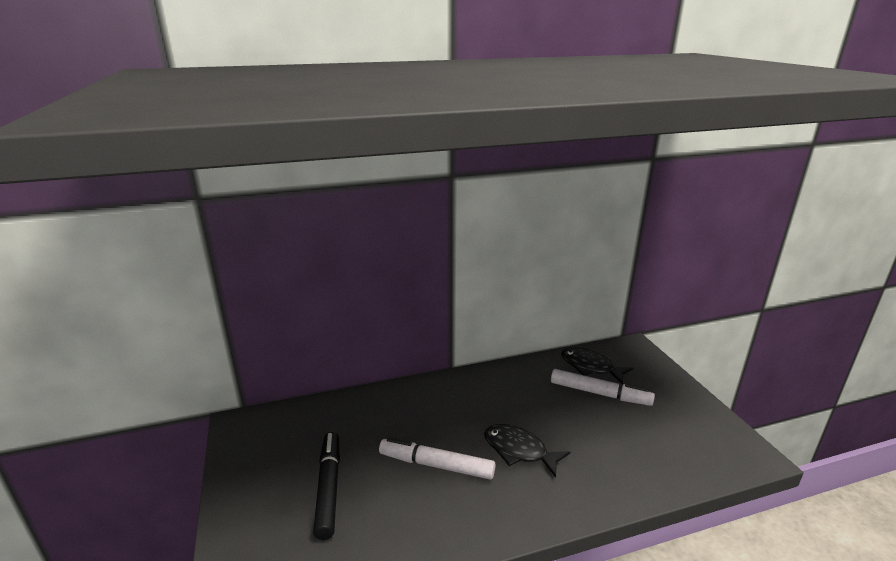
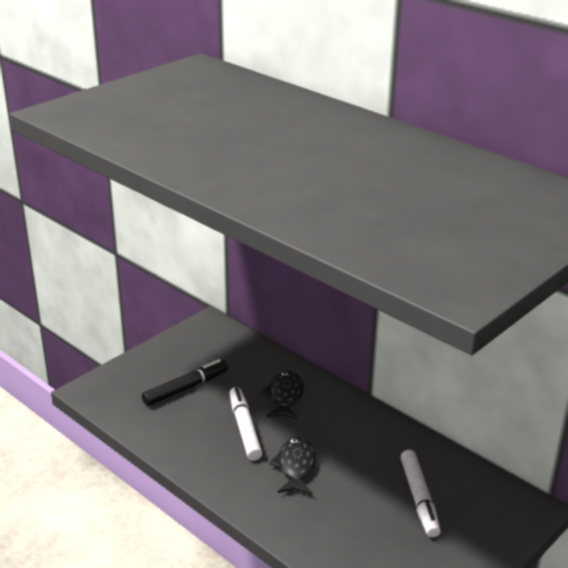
camera: 60 degrees right, 5 degrees up
(590, 367) = (458, 482): black fish -> black fish (285, 396)

